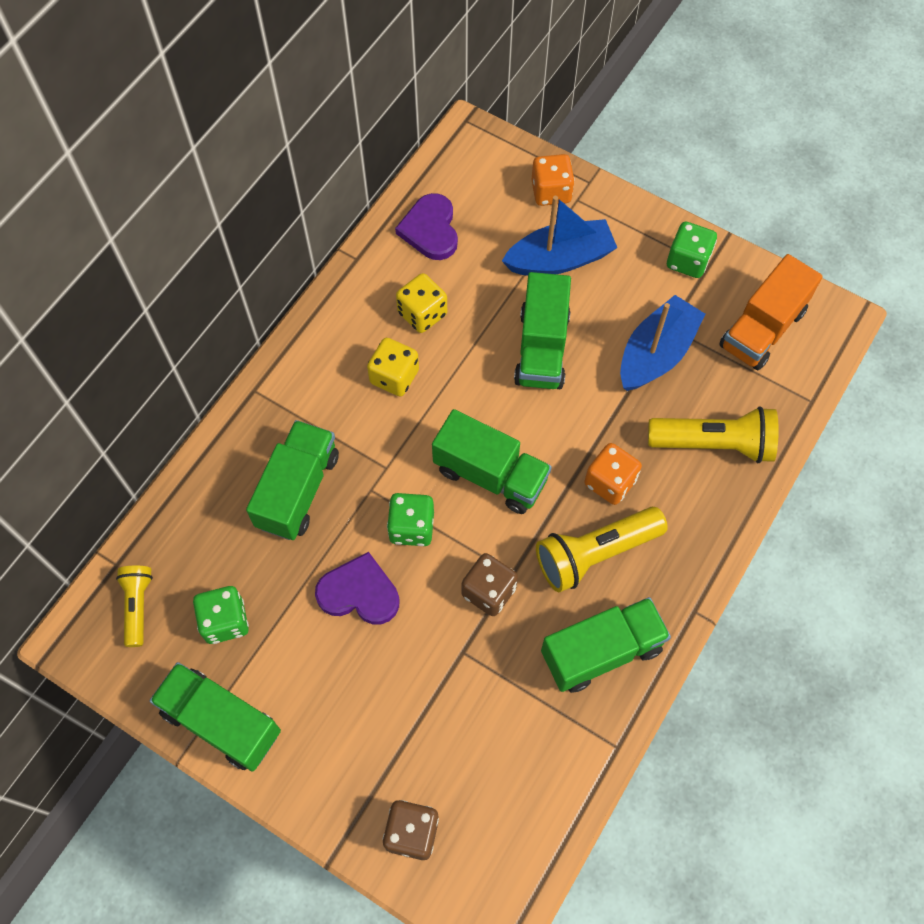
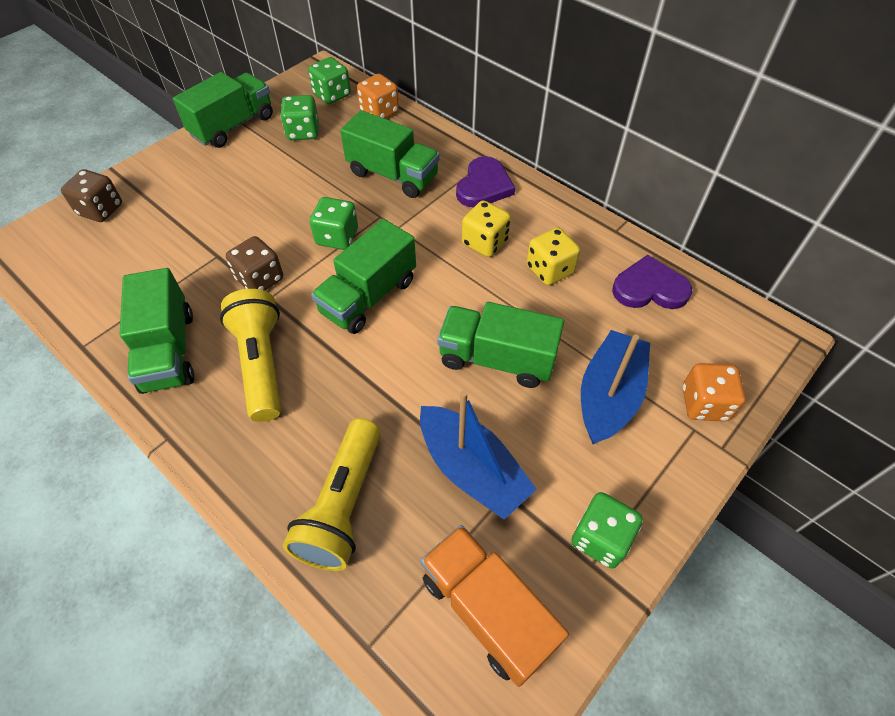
camera: 100 degrees right, 10 degrees down
(138, 606) = (332, 95): yellow flashlight -> green dice
(359, 592) = (294, 200): purple heart -> purple heart (484, 186)
(560, 259) = (609, 396): blue boat -> blue boat turned 150 degrees counterclockwise
(610, 482) = (330, 391): orange dice -> orange dice (379, 112)

